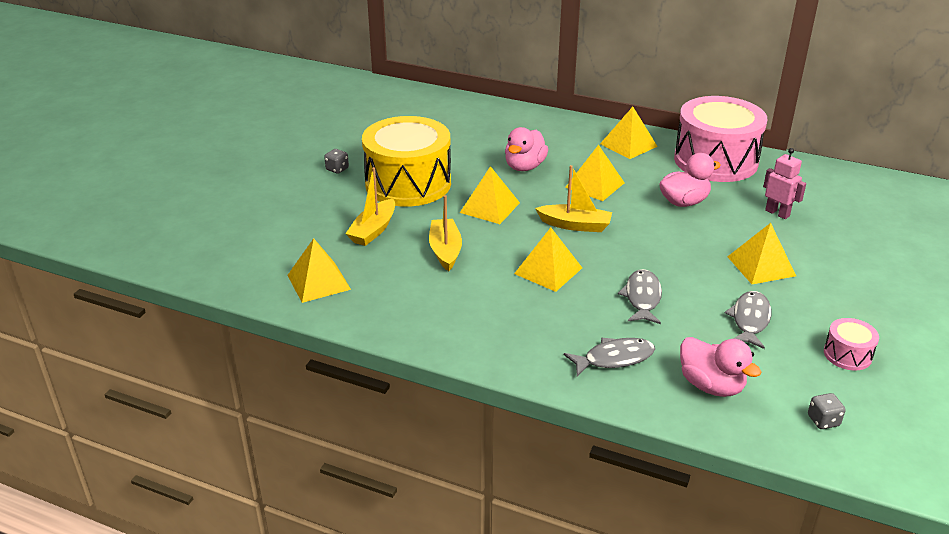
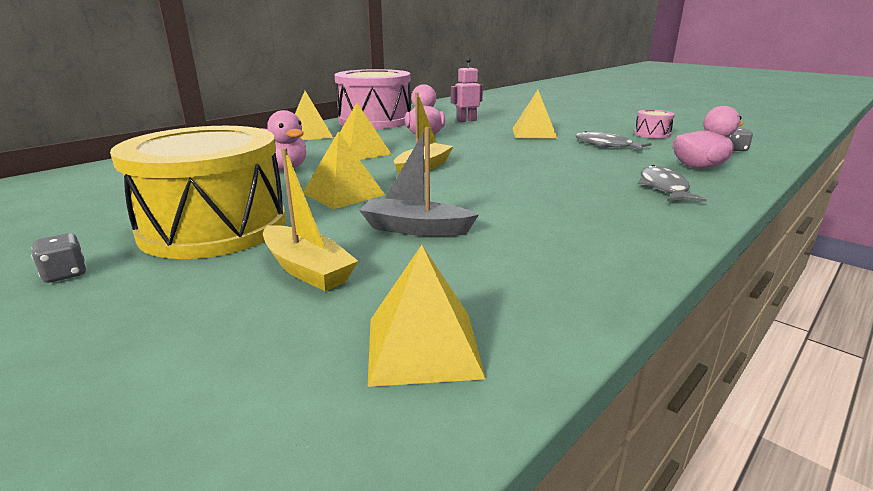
camera: 70 degrees left, 10 degrees down
(445, 251) = (415, 229): yellow boat -> grey boat
(548, 270) = (499, 188): yellow pyramid -> none
(642, 298) = (564, 166): grey fish -> none

